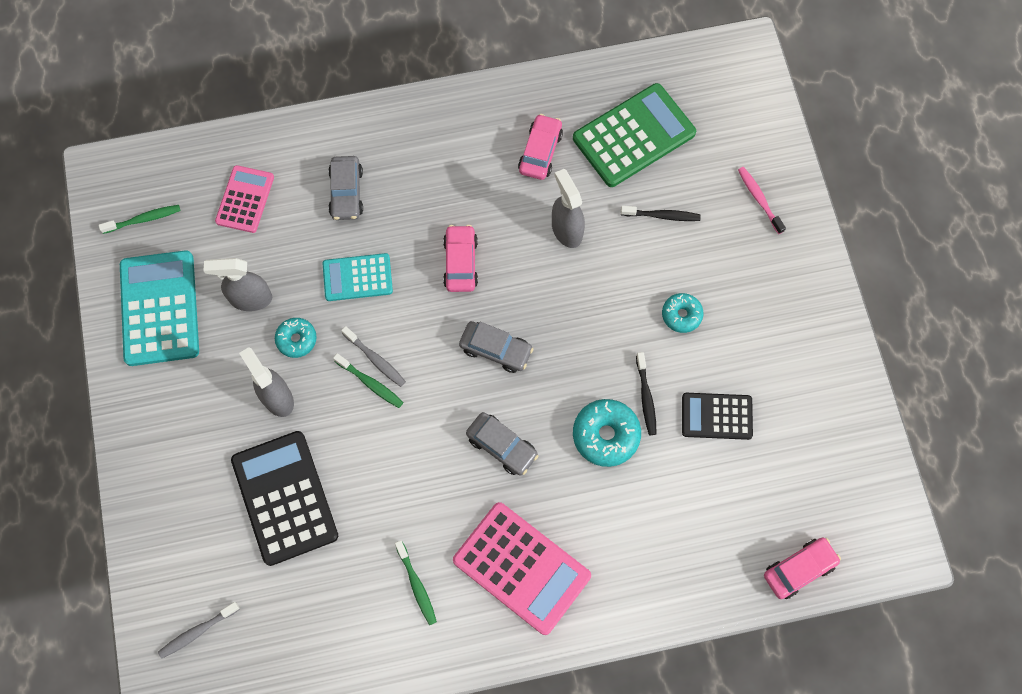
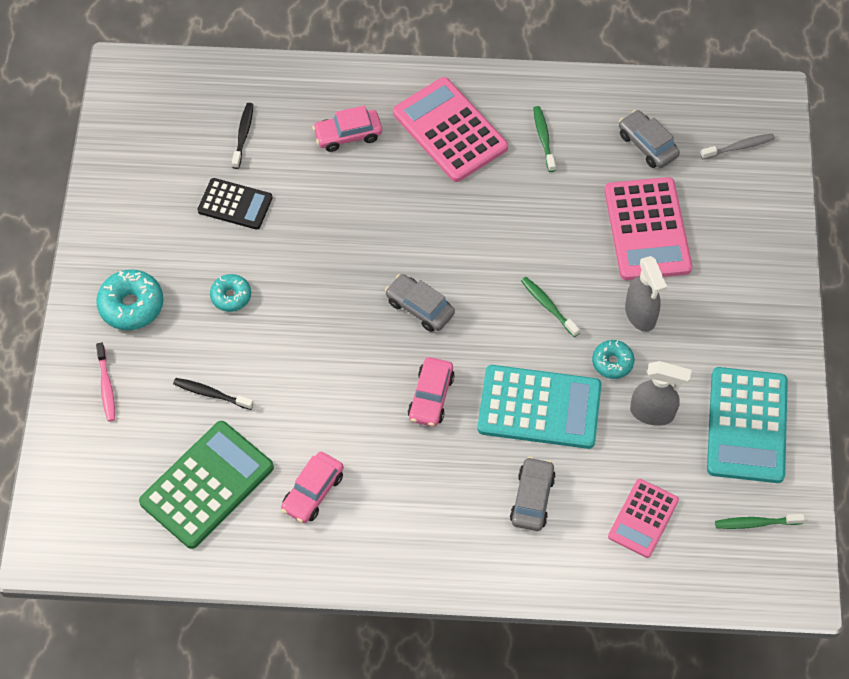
camera: 165 degrees left, 10 degrees down
(285, 498) = (647, 229): black calculator -> pink calculator
(357, 277) = (539, 407): turquoise calculator -> turquoise calculator, size x1.67
(375, 359) = (538, 326): grey toothbrush -> none
(502, 446) = (439, 225): grey car -> grey car (647, 145)
(566, 230) = (313, 403): grey spray bottle -> none
(605, 435) = (341, 212): turquoise donut -> turquoise donut (131, 305)
(634, 136) = (207, 485): green calculator -> green calculator turned 150 degrees clockwise
(646, 397) = (293, 234): black toothbrush -> black toothbrush (243, 135)
(799, 569) = (216, 78): pink car -> pink car (348, 135)

